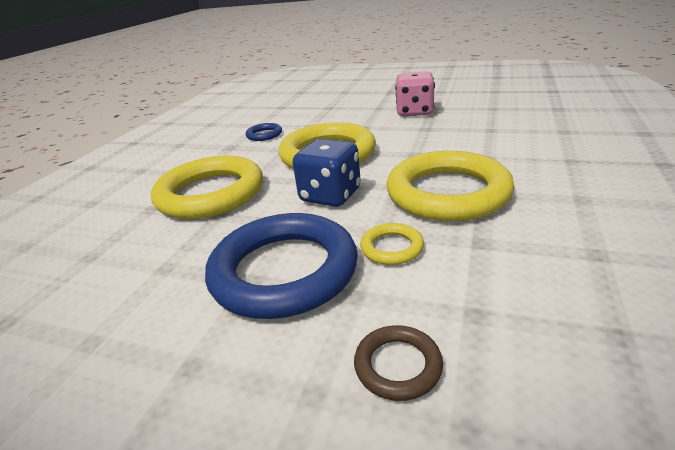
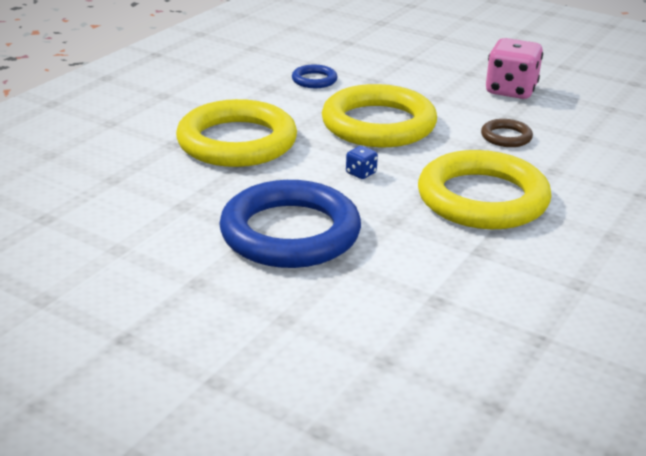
camera: 10 degrees right, 0 degrees up
(330, 196) = (361, 173): blue dice -> blue dice, size x0.44
(391, 248) = (396, 236): yellow ring -> none
(398, 365) = (355, 318): brown ring -> brown ring (506, 137)

